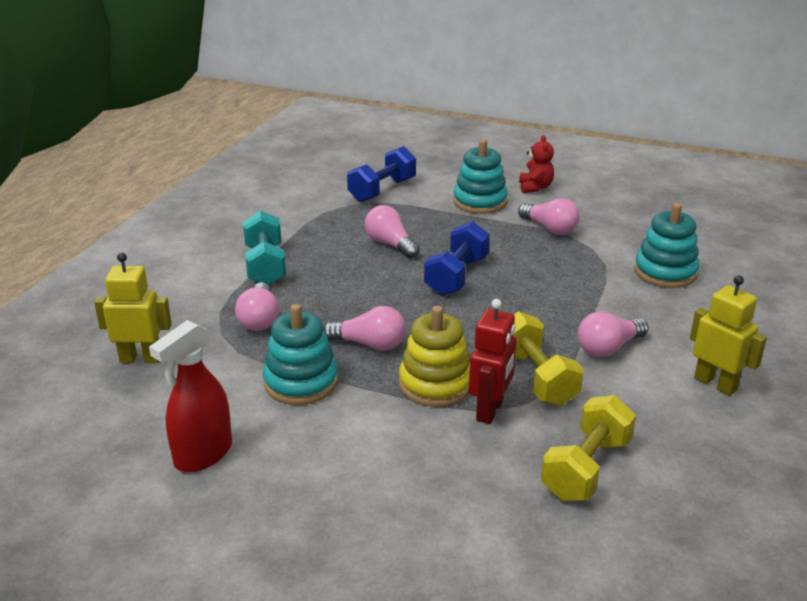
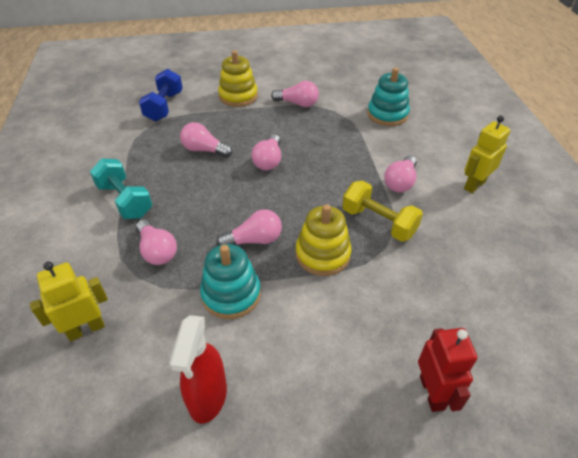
camera: 30 degrees left, 15 degrees up
(456, 276) = (268, 161): blue dumbbell -> pink light bulb
(480, 202) = (238, 96): turquoise stacking toy -> yellow stacking toy
(490, 410) = (372, 260): red robot -> red robot (432, 392)
(535, 187) = (264, 75): red teddy bear -> none
(586, 468) = (459, 279): yellow dumbbell -> none
(715, 384) = (474, 185): yellow robot -> yellow robot turned 60 degrees counterclockwise

